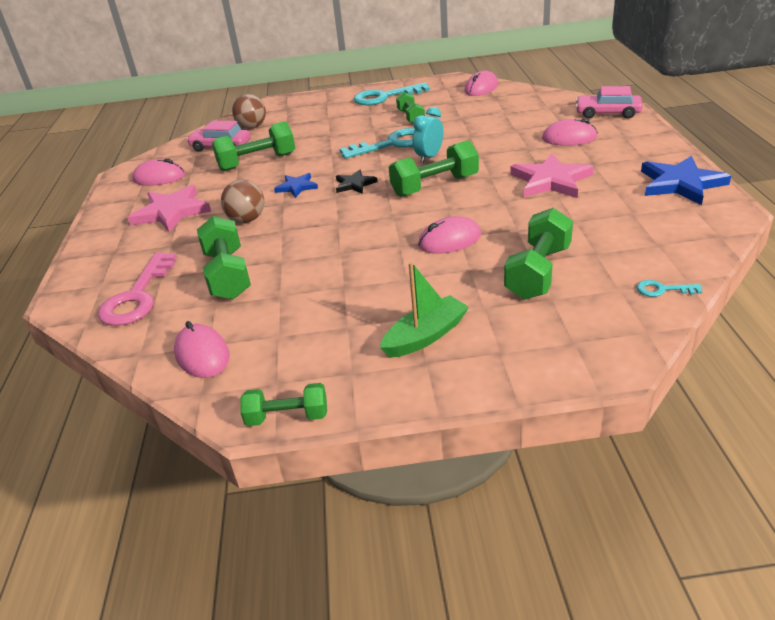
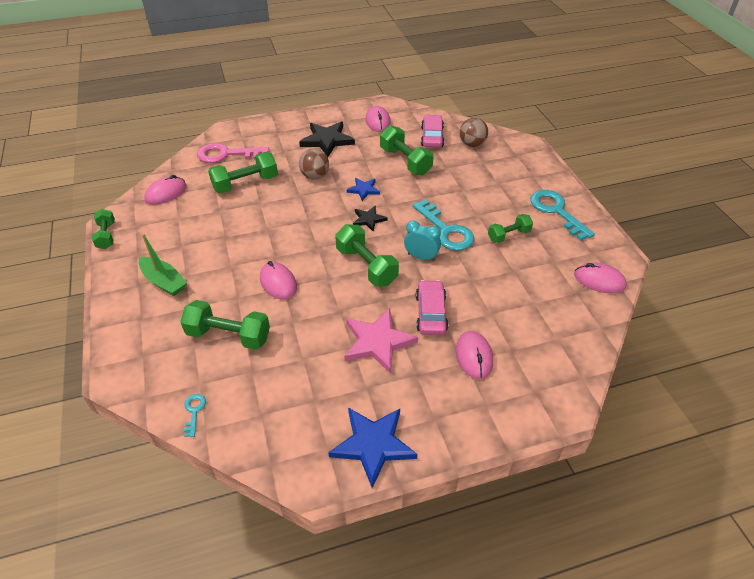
camera: 75 degrees right, 10 degrees up
(171, 212) = (327, 140): pink star -> black star
(607, 113) = (547, 392): pink car -> pink car (431, 313)

